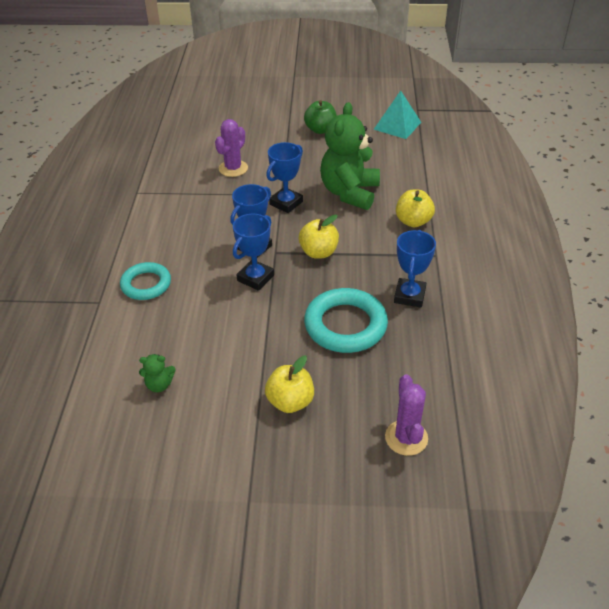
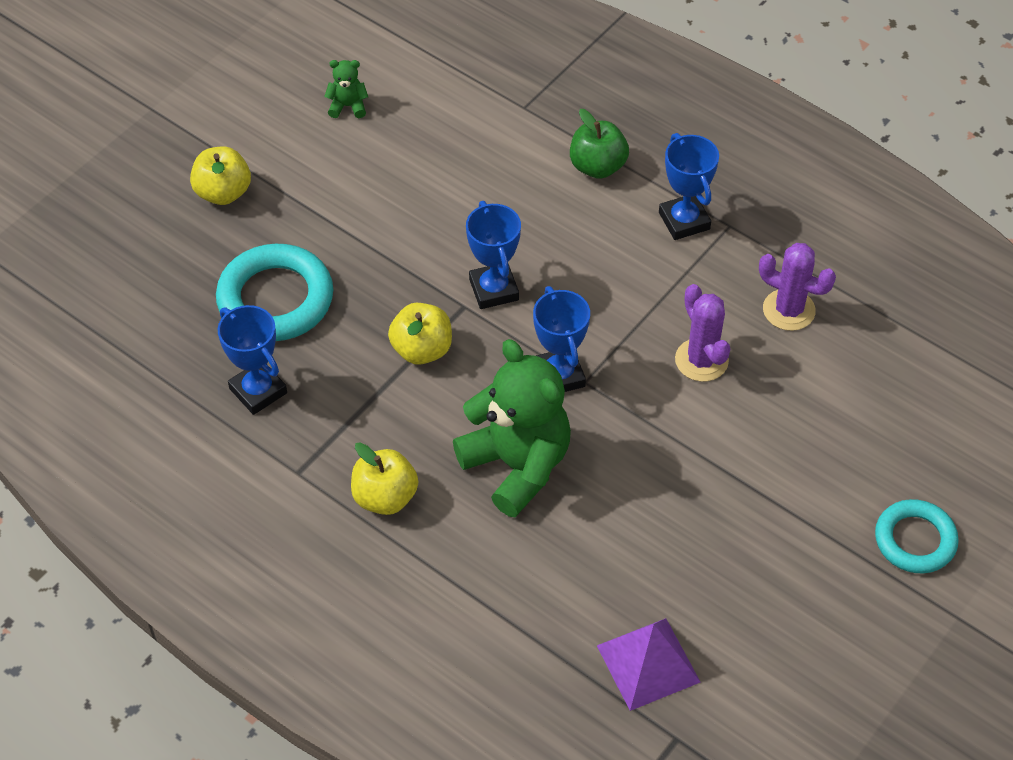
camera: 125 degrees right, 10 degrees up
(146, 284) = (517, 158): turquoise ring -> turquoise ring (915, 540)
(159, 385) = (348, 106): green teddy bear -> green teddy bear turned 60 degrees clockwise
(255, 278) = (433, 261): blue trophy -> blue trophy (684, 221)
(320, 130) = (725, 539): green apple -> green apple (597, 166)
(397, 125) = (648, 664): turquoise pyramid -> purple pyramid
(406, 438) = (89, 254): purple cactus -> purple cactus (789, 310)

